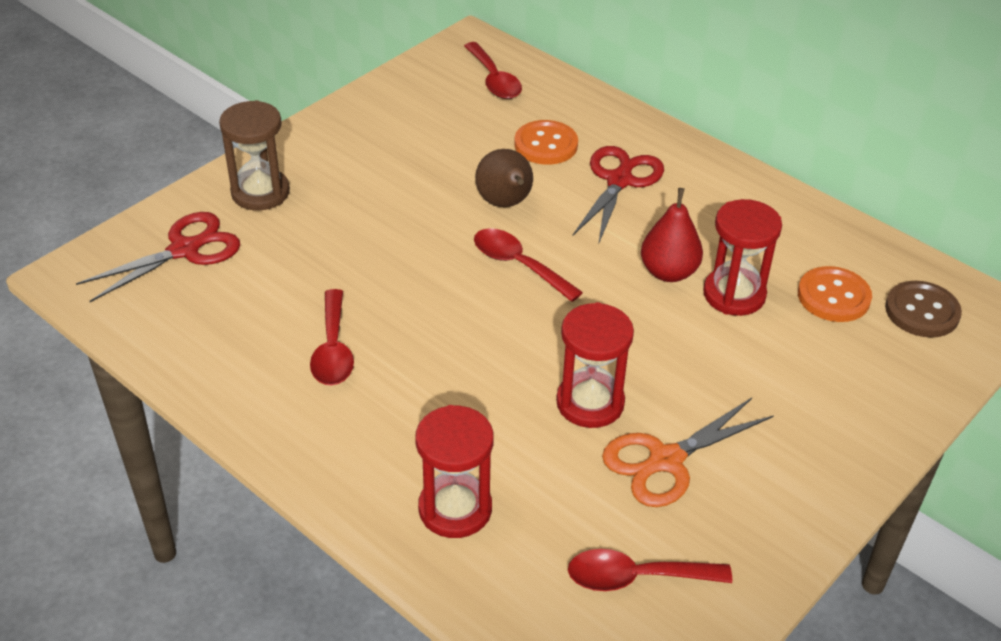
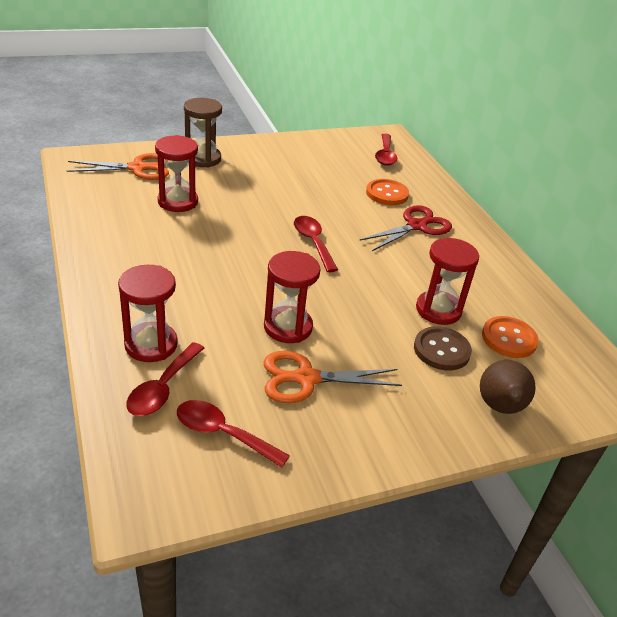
camera: 25 degrees right, 5 degrees down
(184, 250) = (137, 168): red scissors -> orange scissors
(292, 281) = (178, 202): none -> red hourglass
(333, 349) = (166, 240): red spoon -> red spoon (163, 388)
(505, 203) = (334, 211): brown pear -> brown pear (500, 408)
(668, 272) = (405, 282): red pear -> none
(922, 311) = (569, 373): brown button -> brown button (441, 350)

